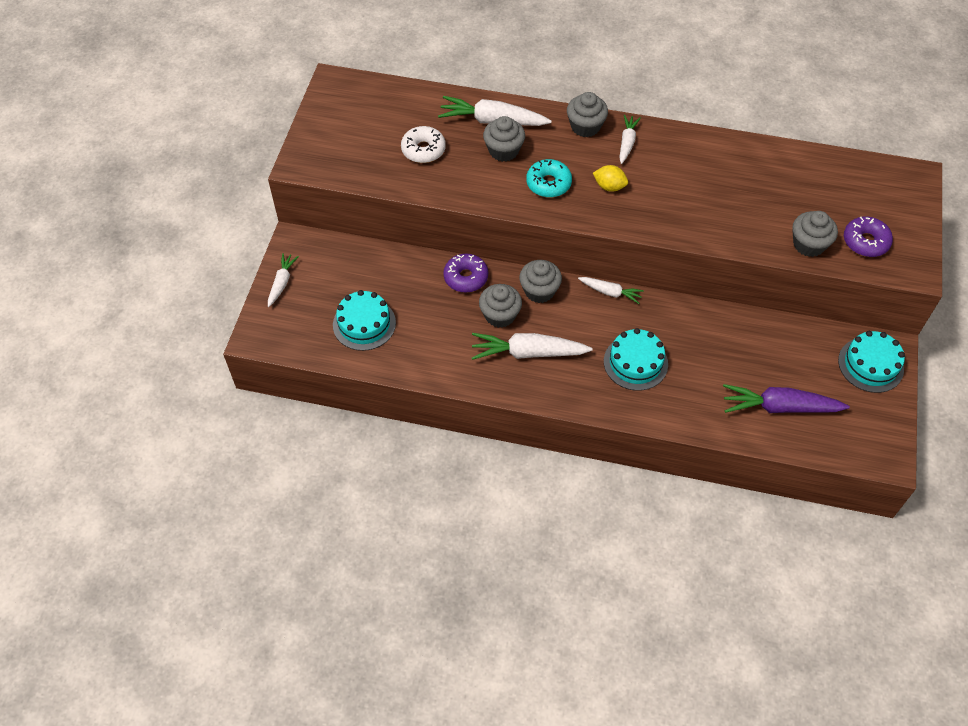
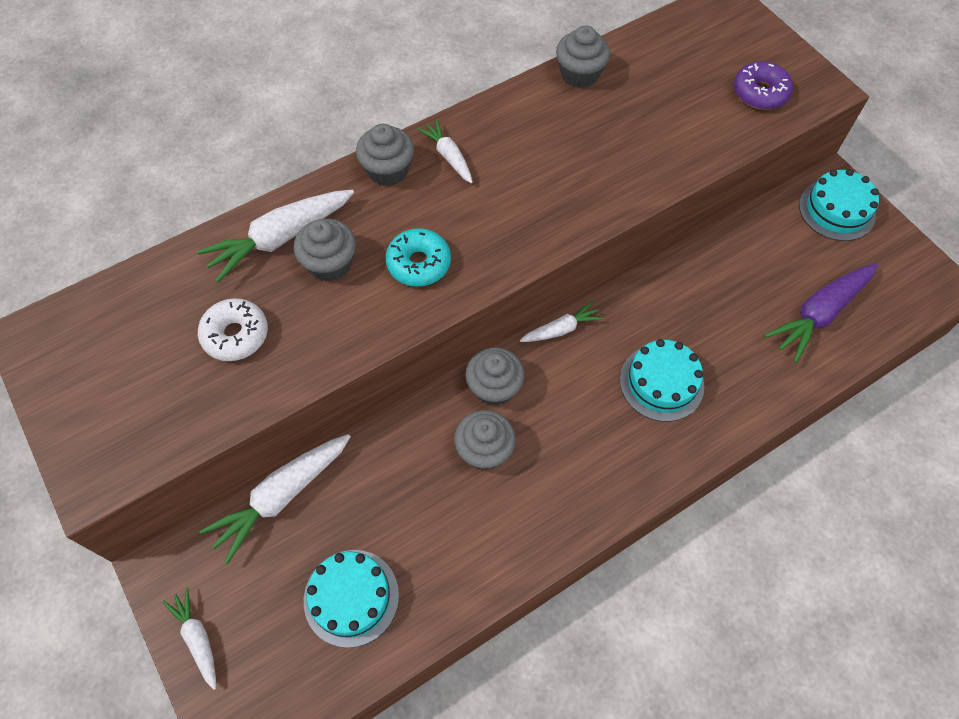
camera: 45 degrees left, 5 degrees up
(466, 277) = (405, 439): purple donut -> none
(527, 352) = (555, 467): white carrot -> white carrot (281, 497)
(609, 186) = (483, 217): yellow lemon -> none
(809, 244) = (721, 132): grey cupcake -> grey cupcake (579, 74)

